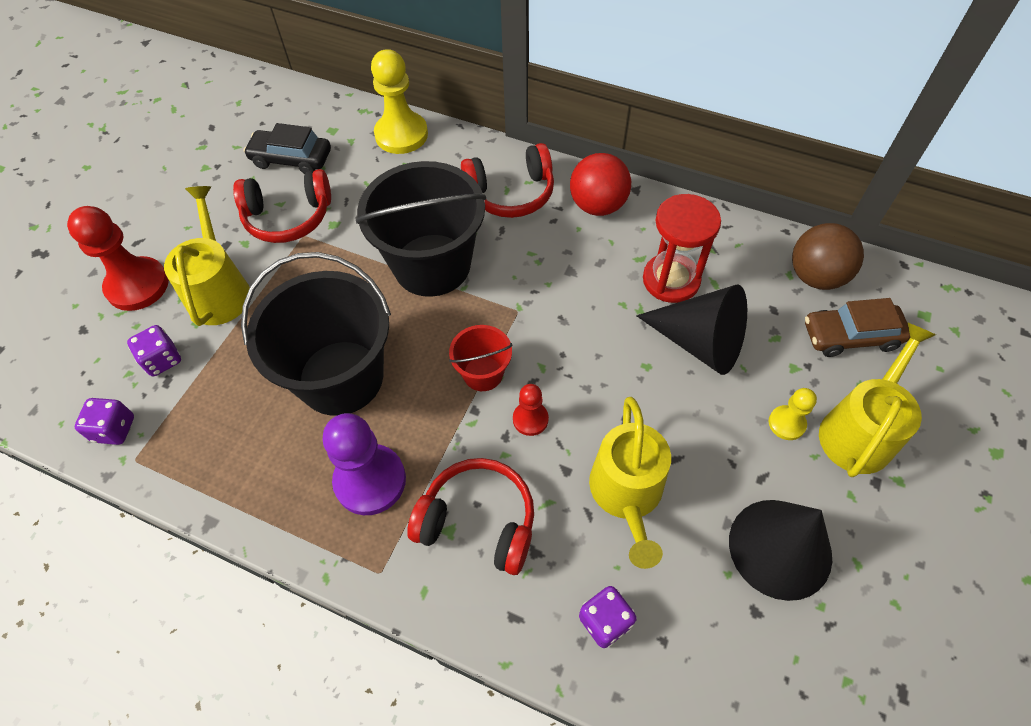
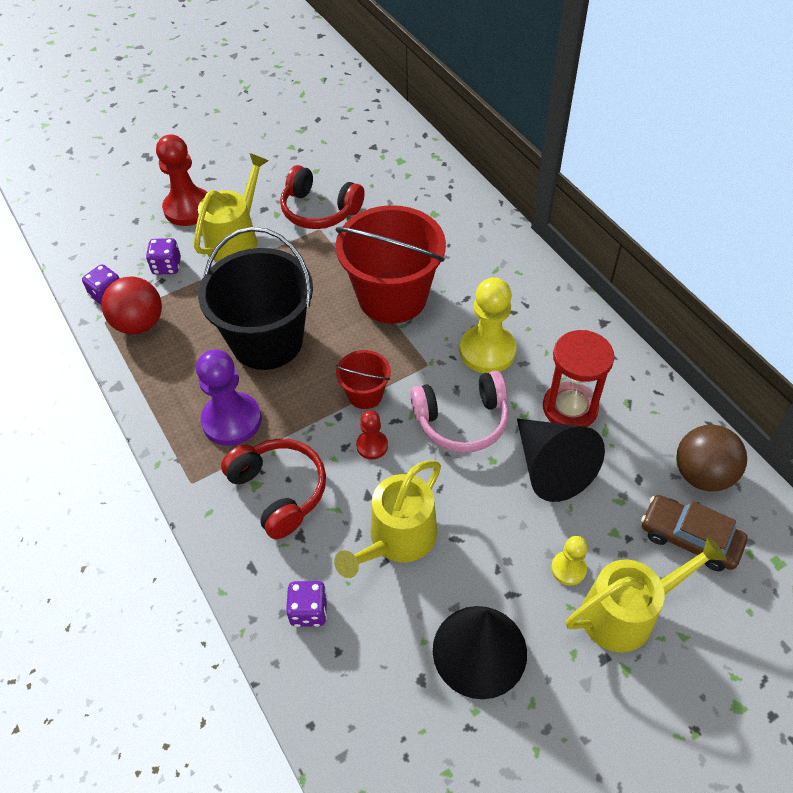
camera: 35 degrees right, 5 degrees down
(291, 159) = (354, 169): black car -> none
(401, 135) = (449, 188): yellow pawn -> yellow pawn (487, 351)
(432, 265) = (392, 297): black bucket -> red bucket
(511, 193) = (497, 274): red headphones -> none
(591, 346) = (462, 421): none -> pink headphones
(598, 205) = (559, 319): red ball -> red ball (139, 324)

